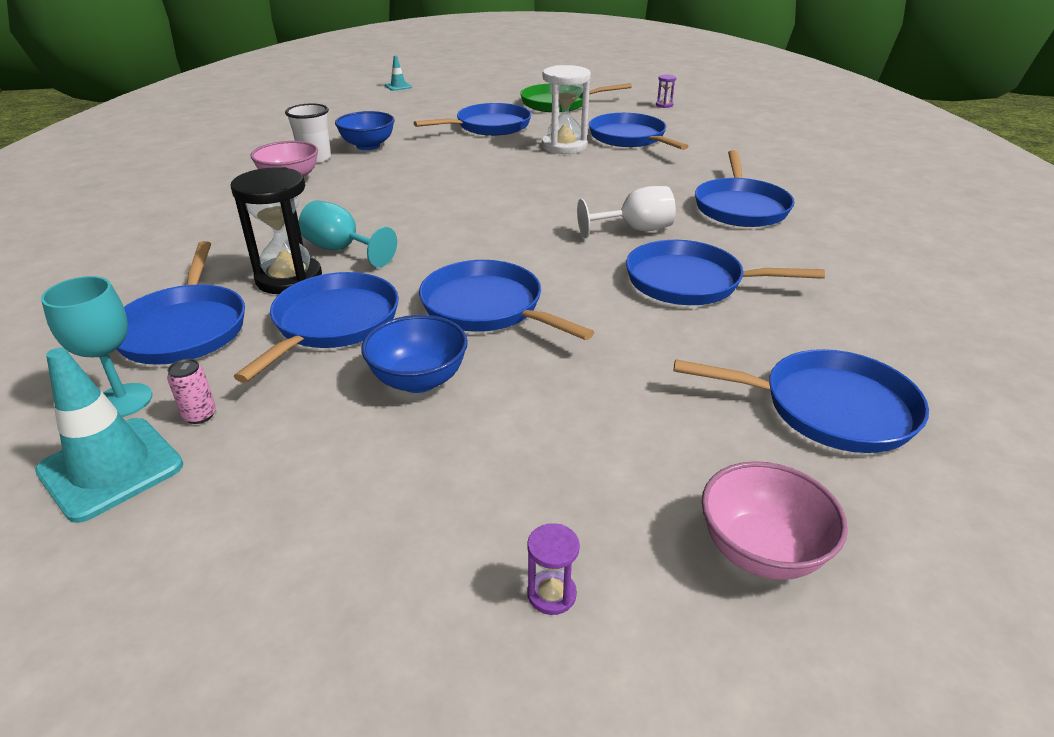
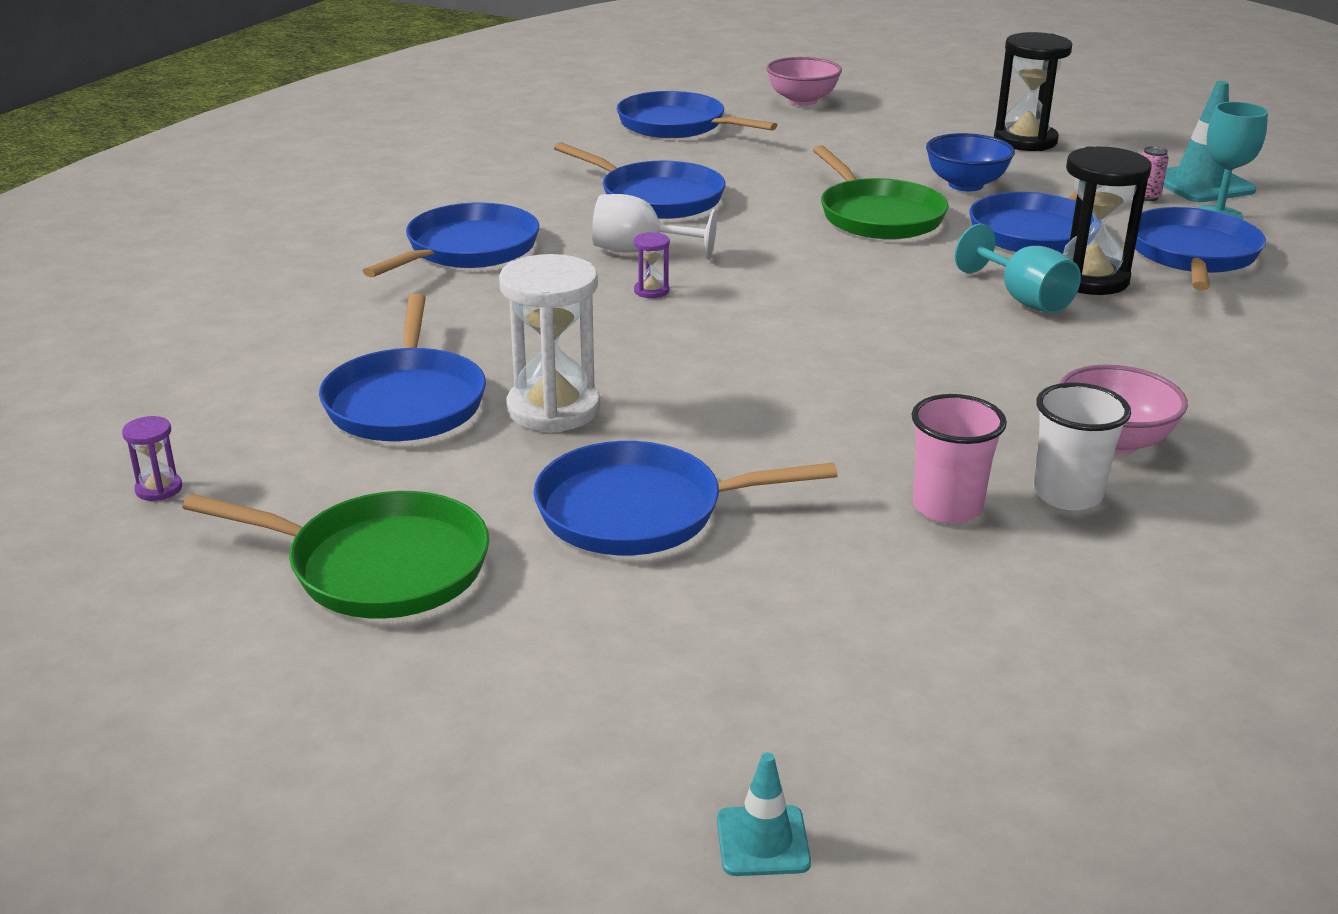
camera: 155 degrees left, 5 degrees down
(357, 523) = (1025, 141): none -> black hourglass
(368, 146) = (947, 507): blue bowl -> pink cup
(486, 307) = (878, 216): blue pan -> green pan
(551, 594) = (924, 109): purple hourglass -> purple hourglass (651, 291)

